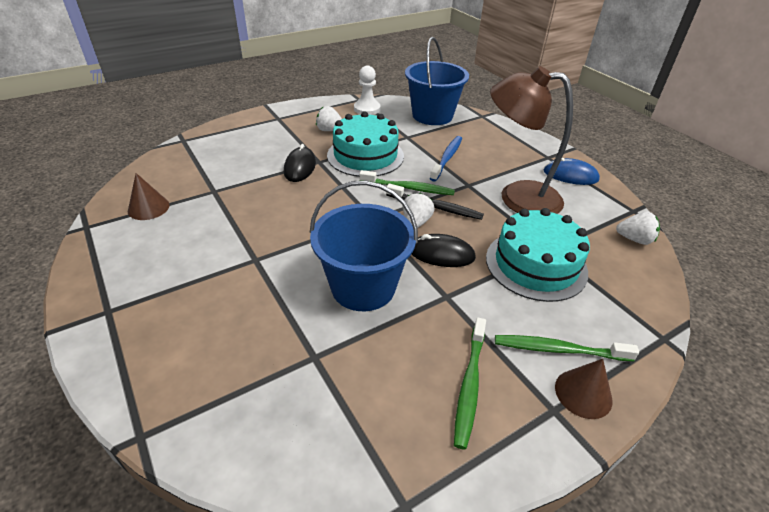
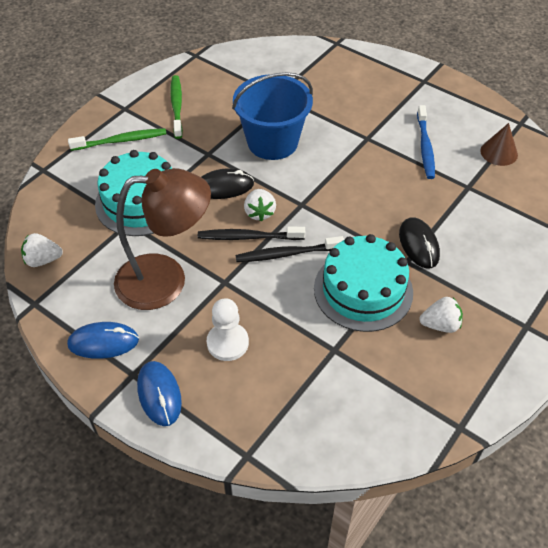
camera: 160 degrees right, 10 degrees up
(367, 109) = (429, 401): white pawn -> white pawn (227, 343)
(408, 188) = (287, 254): green toothbrush -> black toothbrush
(432, 115) = (324, 422): blue bucket -> none
(447, 158) = (264, 321): blue toothbrush -> blue toothbrush (425, 146)
(530, 145) = (159, 394): none -> blue mouse
(583, 393) = (106, 121): brown cone -> none

